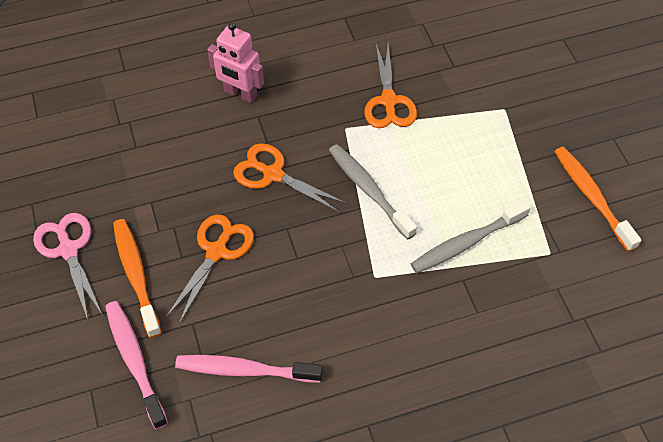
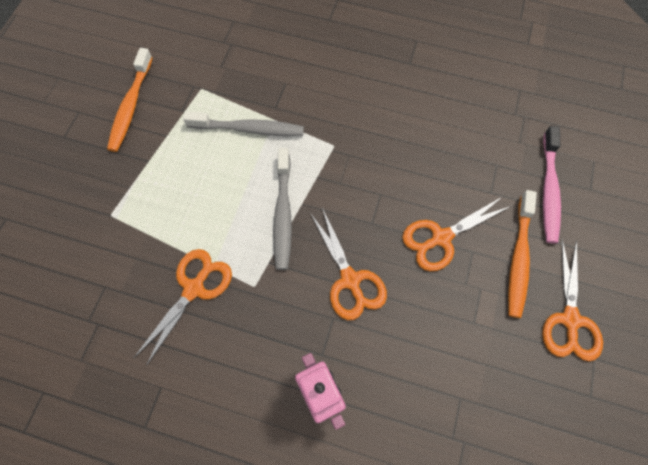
camera: 145 degrees left, 10 degrees up
(68, 250) = (570, 320): pink scissors -> orange scissors
(244, 370) = (470, 138): pink toothbrush -> none

